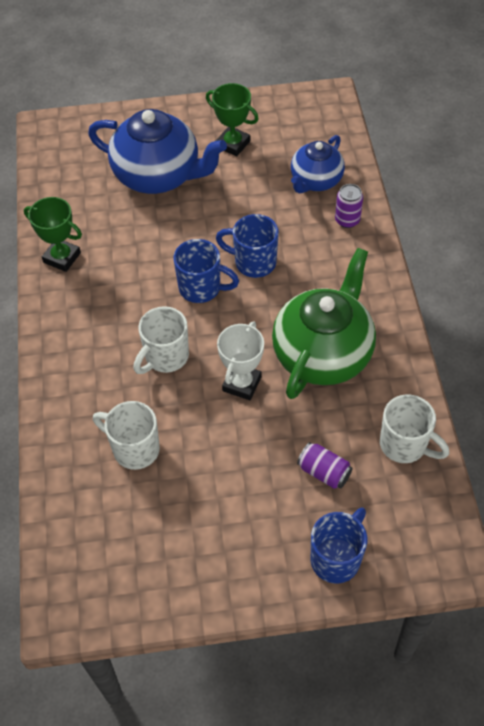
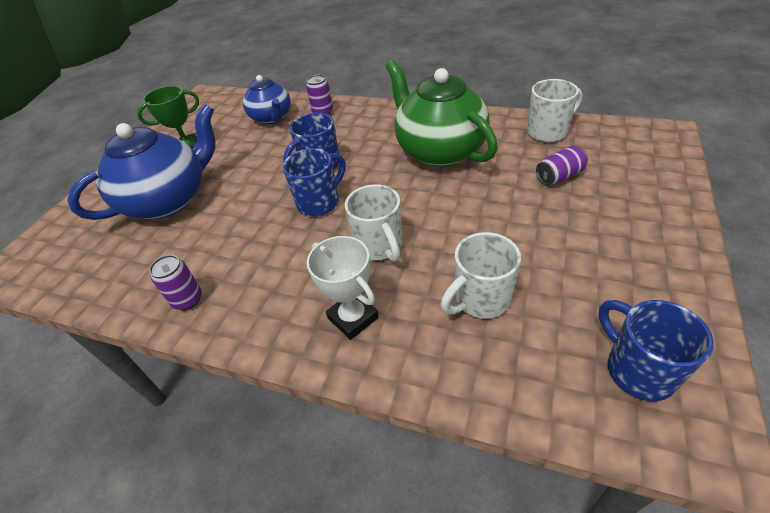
camera: 60 degrees left, 10 degrees down
(62, 257) = (187, 299): green trophy -> purple can
(242, 384) = (442, 202): white trophy -> white trophy (353, 318)
(336, 558) = (651, 189): blue mug -> blue mug (637, 369)

